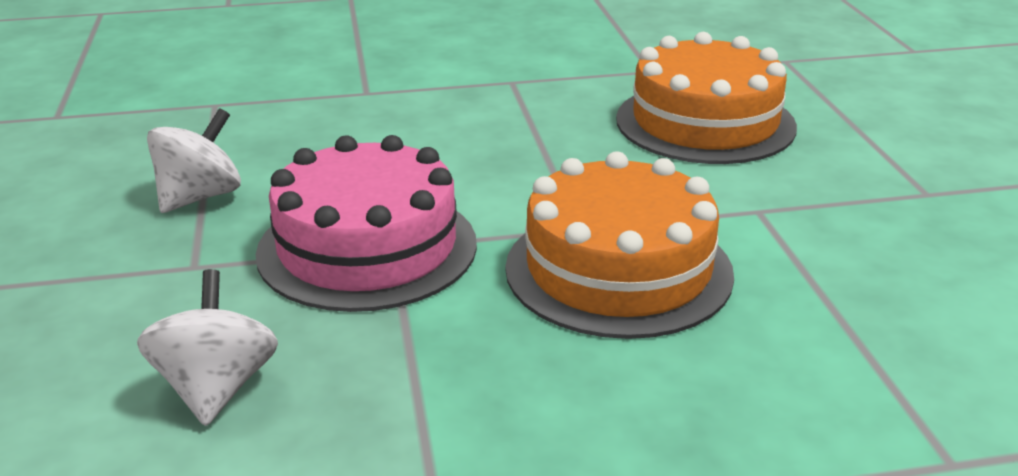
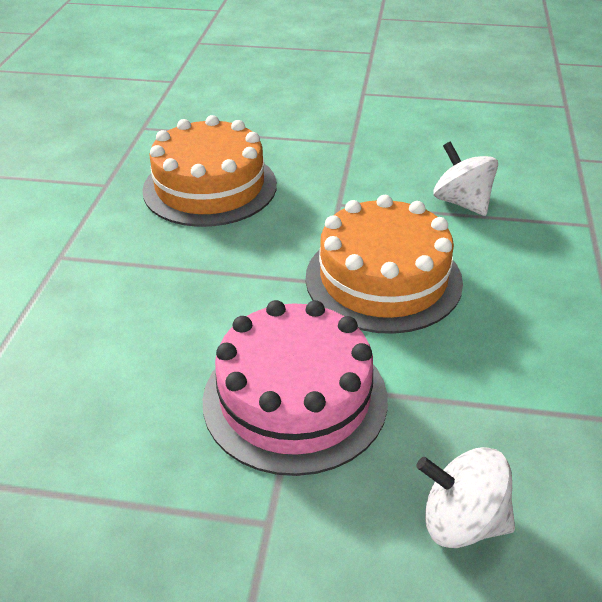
camera: 70 degrees left, 10 degrees up
(200, 197) = (136, 507): white spinning top -> white spinning top (462, 203)

